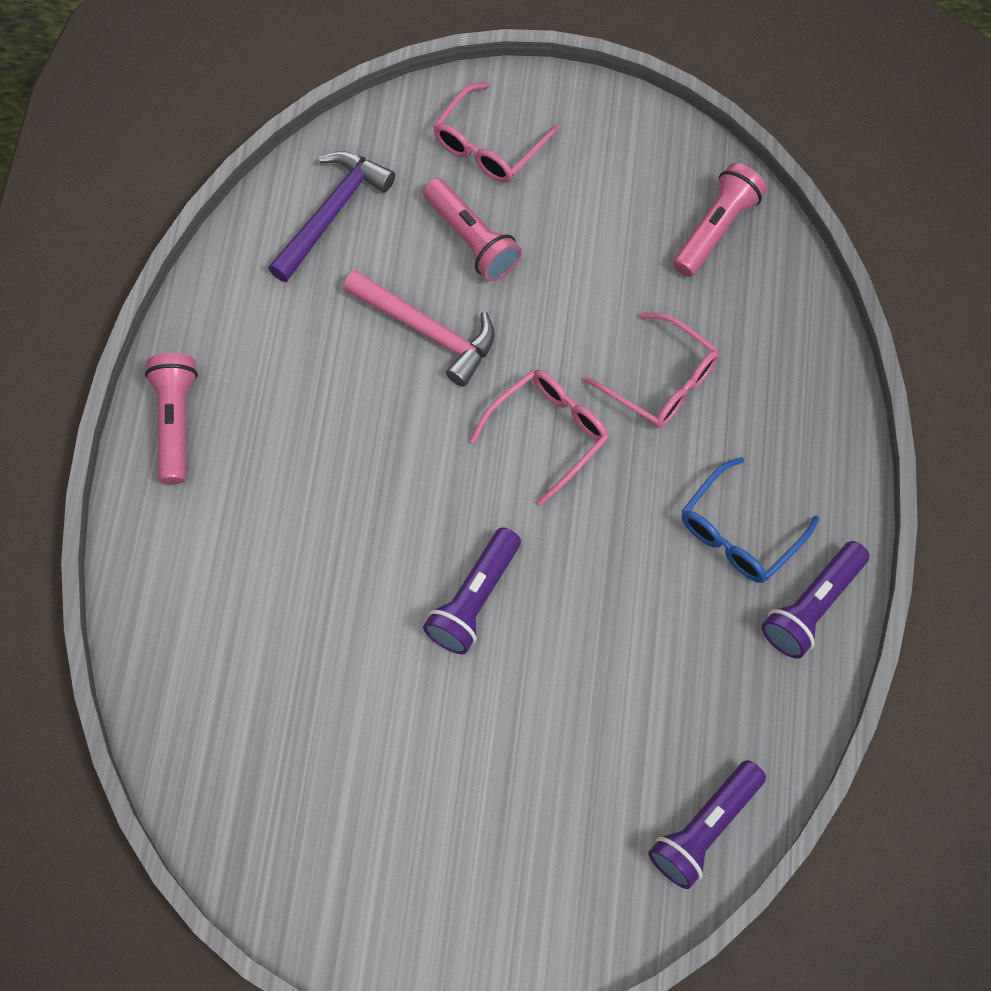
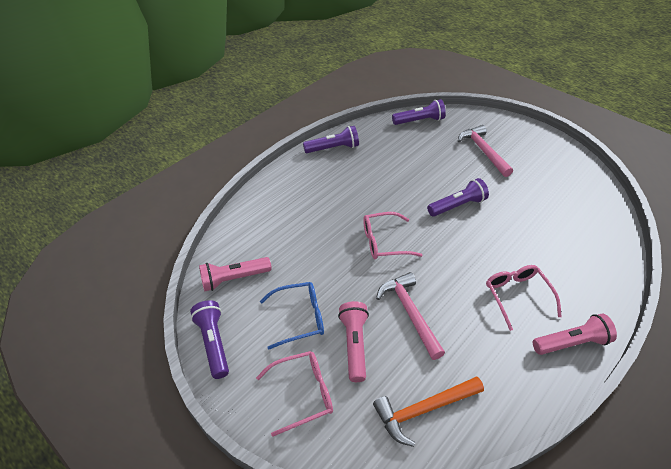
camera: 145 degrees left, 20 degrees down
(176, 422) = (571, 343): pink flashlight -> pink flashlight turned 135 degrees counterclockwise
(332, 213) = (423, 410): purple hammer -> orange hammer
(507, 807) = (483, 151): none -> pink hammer
(652, 134) = (213, 343): none -> purple flashlight
(662, 382) = (319, 234): pink glasses -> pink glasses (517, 295)
(738, 534) = (338, 176): blue glasses -> blue glasses (300, 318)

